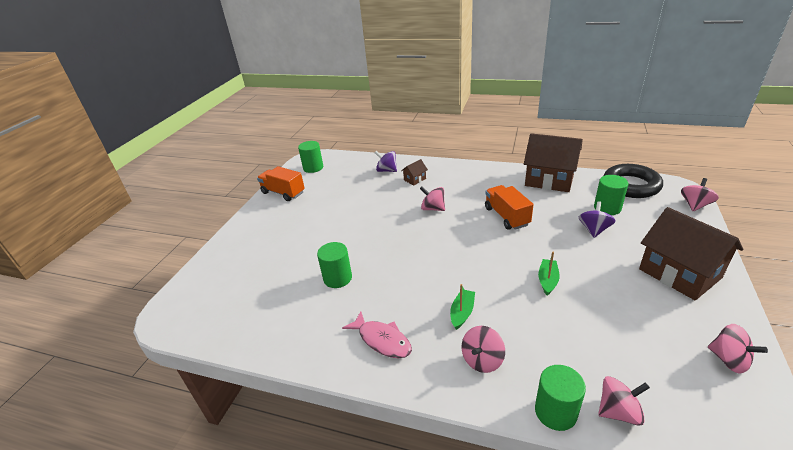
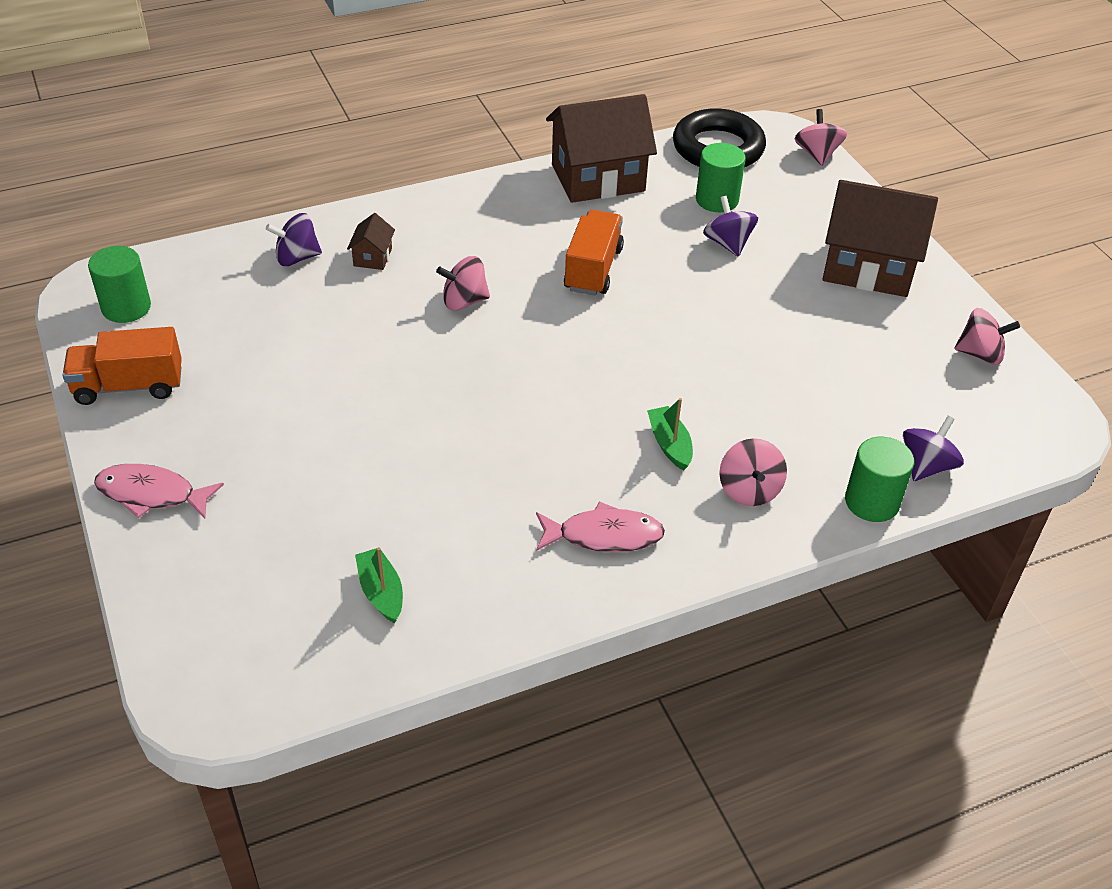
camera: 45 degrees left, 10 degrees up
(245, 232) = (152, 494): none -> pink fish
(337, 278) = (437, 487): green cylinder -> none
(506, 216) = (593, 269): orange truck -> orange truck turned 75 degrees clockwise
(547, 280) = (733, 347): green boat -> green boat (381, 592)
(618, 411) = (926, 466): pink spinning top -> purple spinning top

